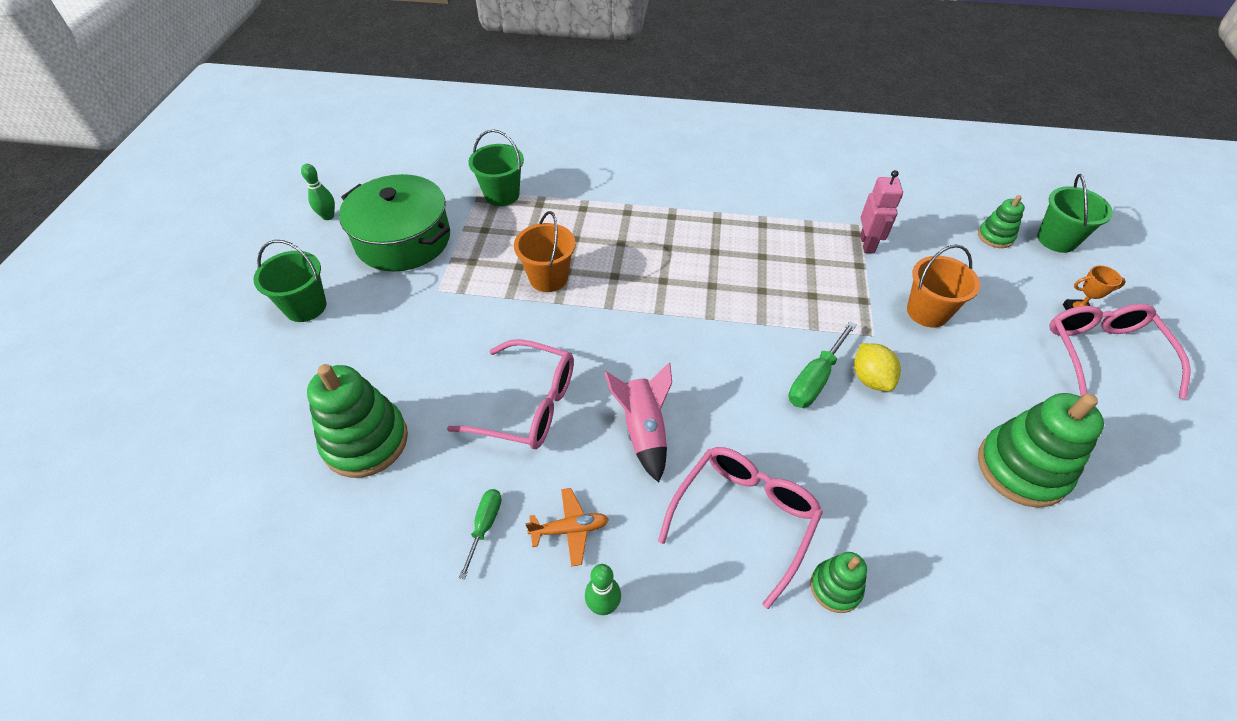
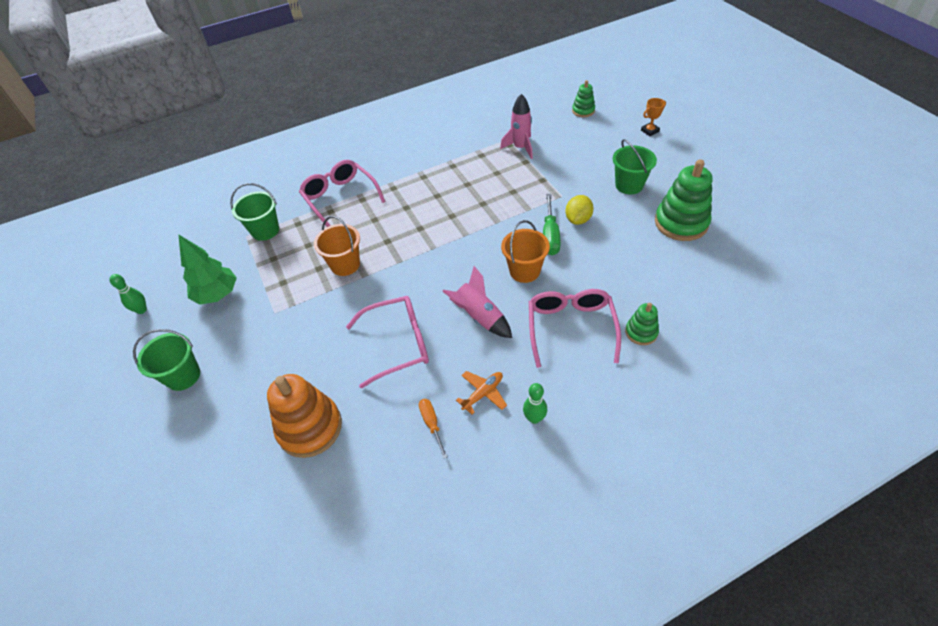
camera: 30 degrees left, 0 degrees up
(365, 441) = (310, 427): green stacking toy -> orange stacking toy
(403, 239) = (218, 295): green pot -> green tree
(484, 526) = (432, 424): green screwdriver -> orange screwdriver
(867, 244) = (520, 148): pink robot -> pink rocket
(870, 379) = (578, 219): yellow lemon -> yellow lemon turned 75 degrees clockwise
(927, 312) = (579, 169): orange bucket -> orange bucket (524, 271)
(1056, 240) = (614, 98): green bucket -> green bucket (629, 185)
(1102, 354) = (676, 146): pink glasses -> pink glasses (340, 198)

